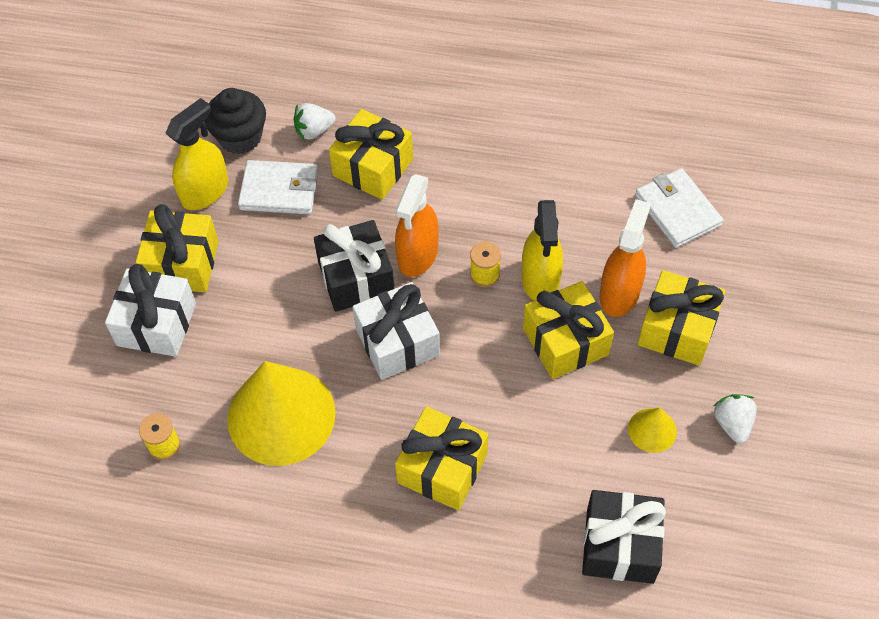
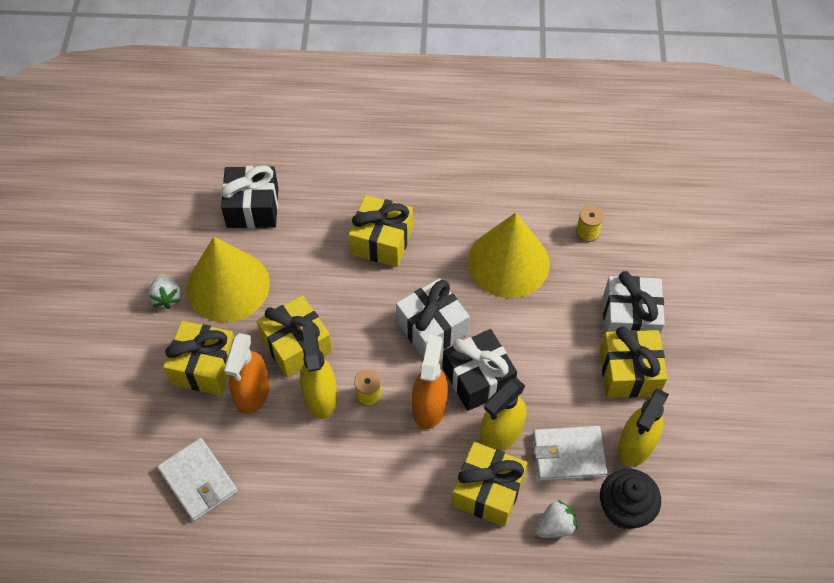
camera: 170 degrees right, 0 degrees up
(345, 219) = (501, 433): none -> yellow spray bottle
(652, 430) = (228, 285): yellow cone -> yellow cone, size x2.25

